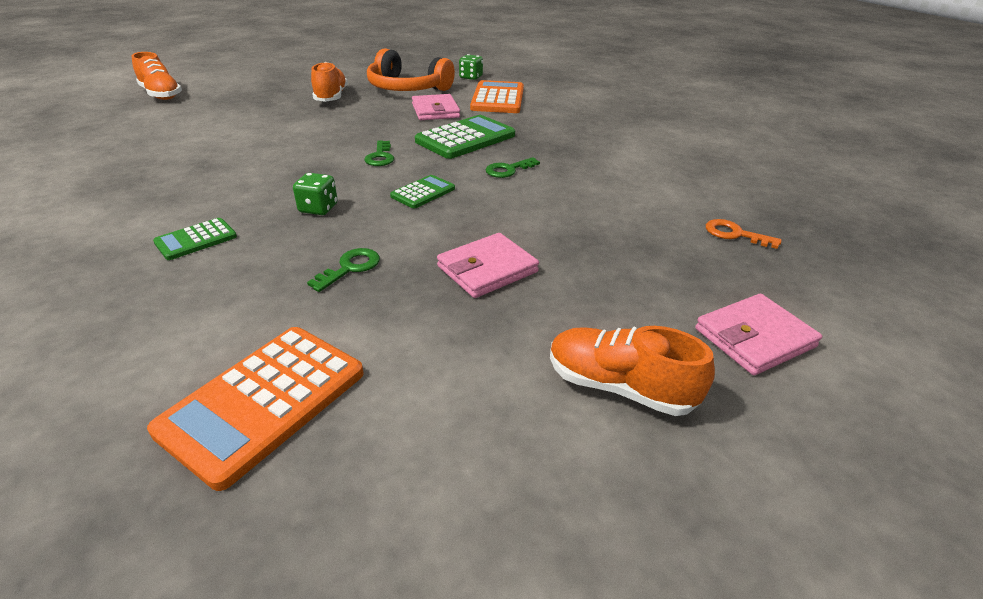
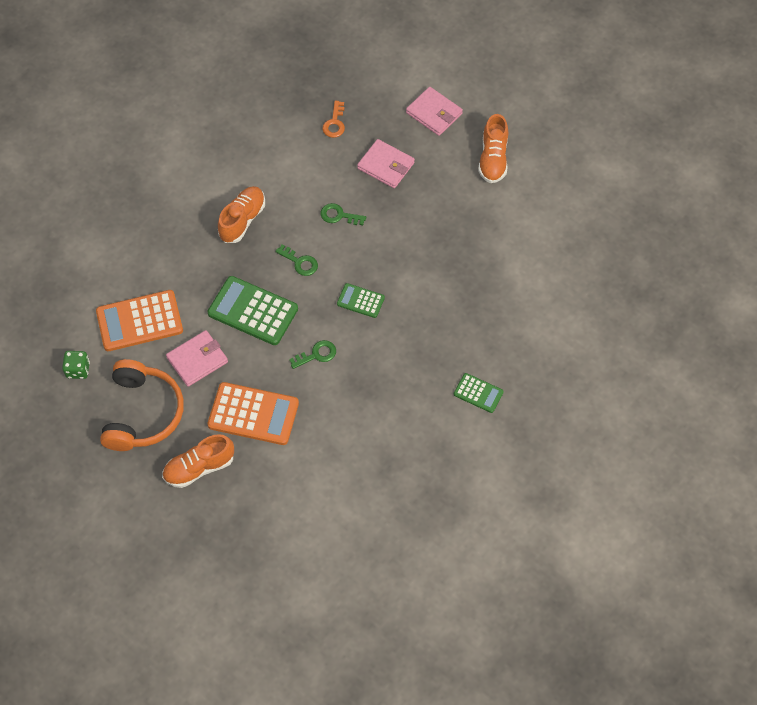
camera: 110 degrees left, 25 degrees up
(161, 95) = (262, 632): orange shoe -> orange shoe (242, 220)
(264, 401) = (567, 279): orange calculator -> orange calculator (253, 414)
(318, 208) = (411, 350): green dice -> none
(350, 268) = (464, 297): green key -> green key (339, 215)
(487, 269) = (432, 233): pink wallet -> pink wallet (386, 166)

